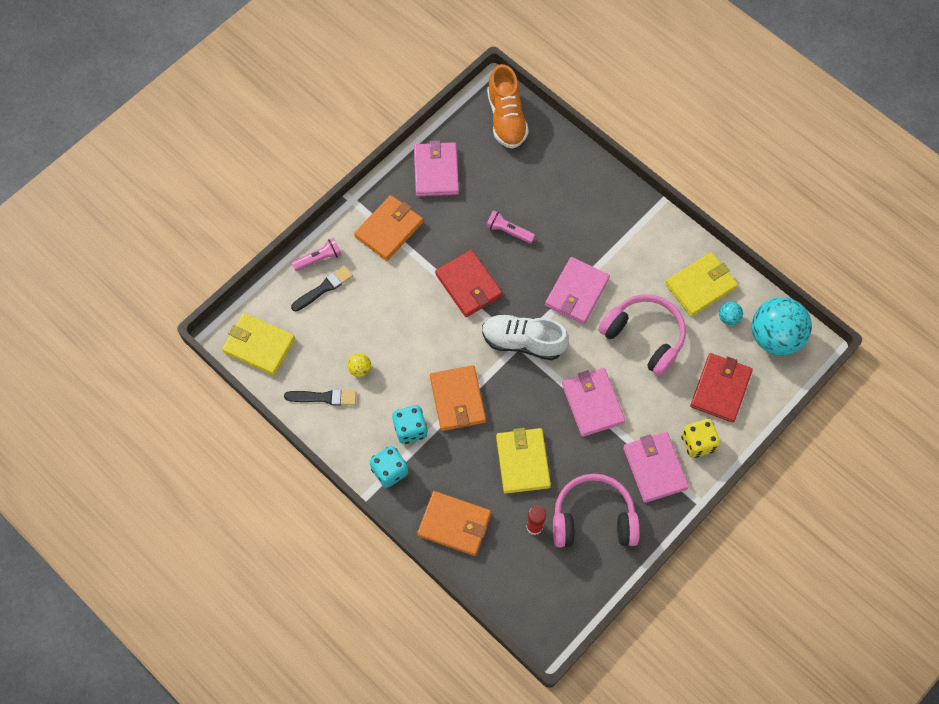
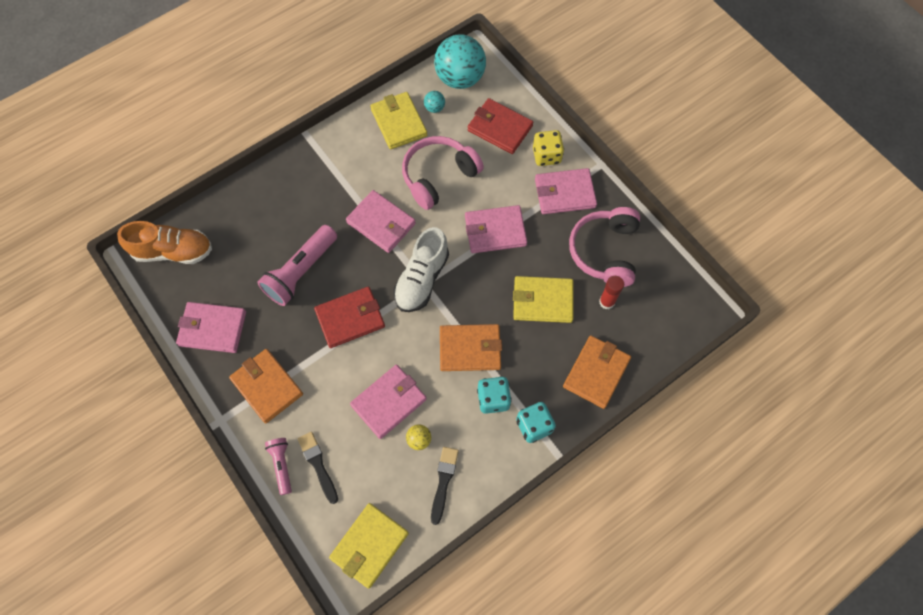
camera: 80 degrees left, 0 degrees up
(391, 336) = (389, 402): none -> pink wallet
(508, 231) = (301, 271): pink flashlight -> pink flashlight, size x1.82

